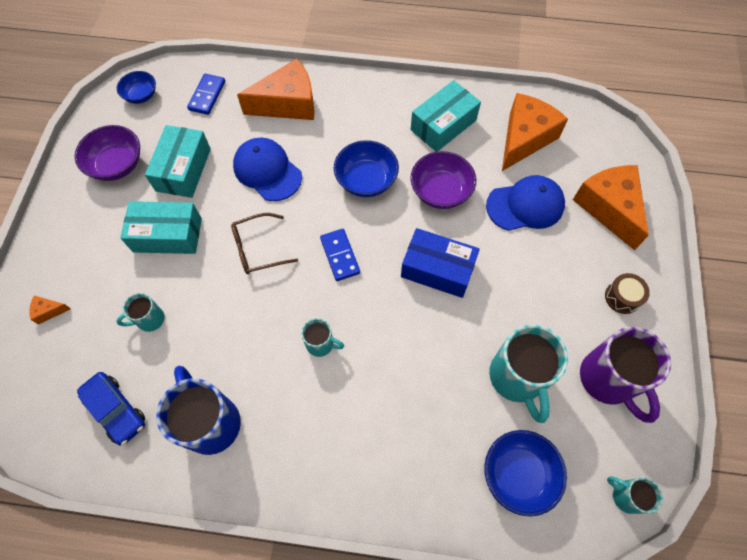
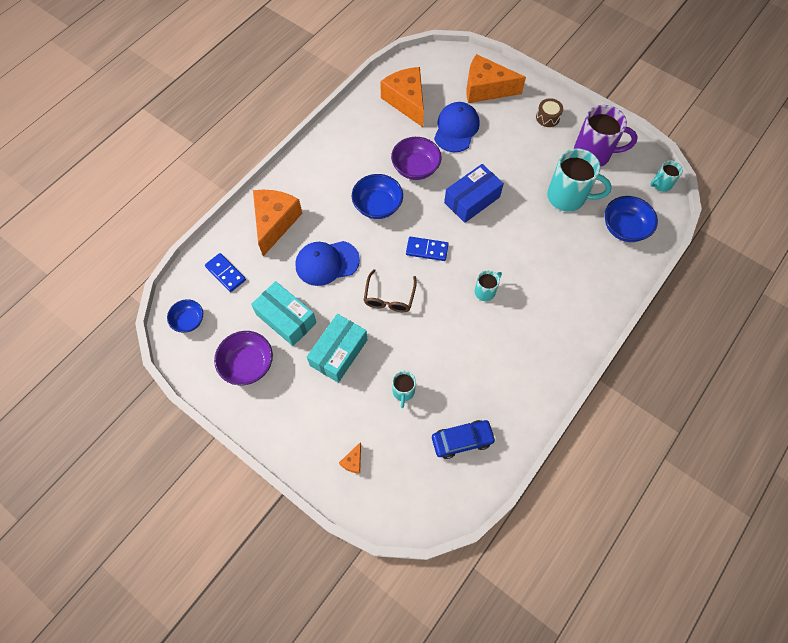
camera: 60 degrees left, 0 degrees up
(211, 422) = (504, 382): blue mug -> none
(443, 125) = (363, 139): turquoise box -> none

